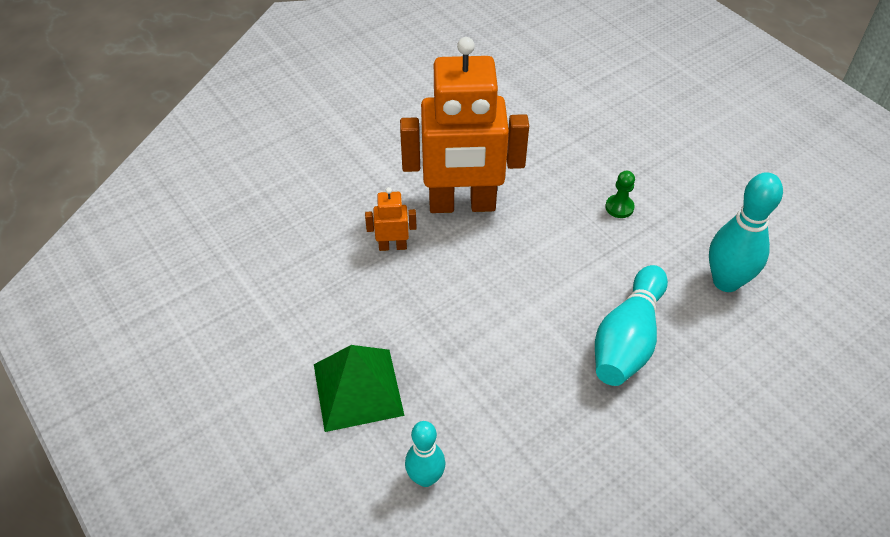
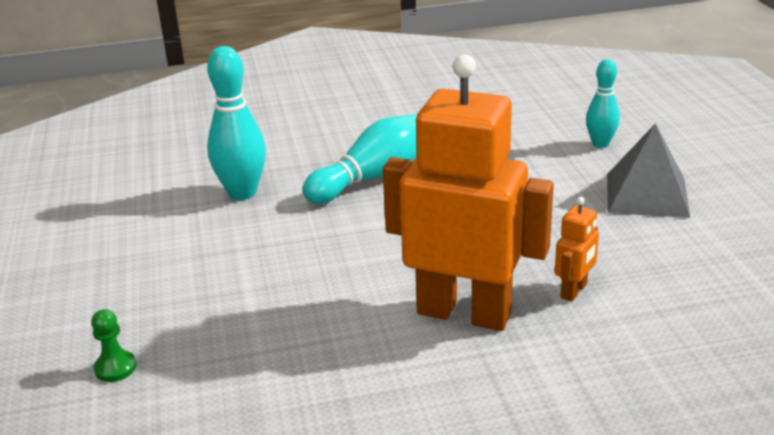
camera: 155 degrees left, 20 degrees down
(358, 389) = (646, 195): green pyramid -> grey pyramid
(392, 246) = (574, 291): orange robot -> orange robot turned 75 degrees counterclockwise
(619, 207) = (277, 268): green pawn -> green pawn (115, 368)

